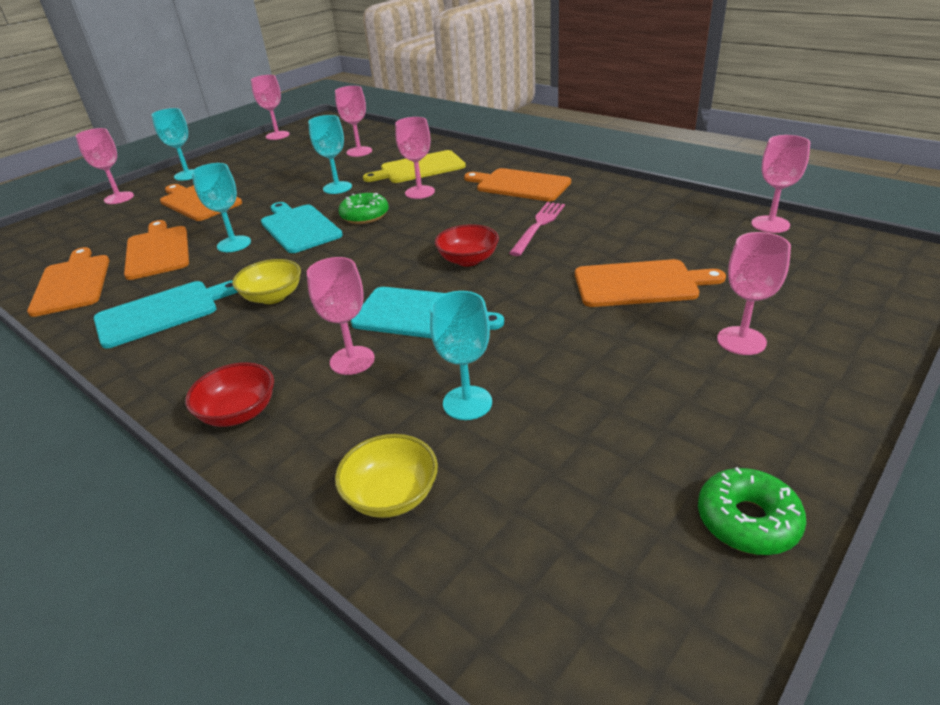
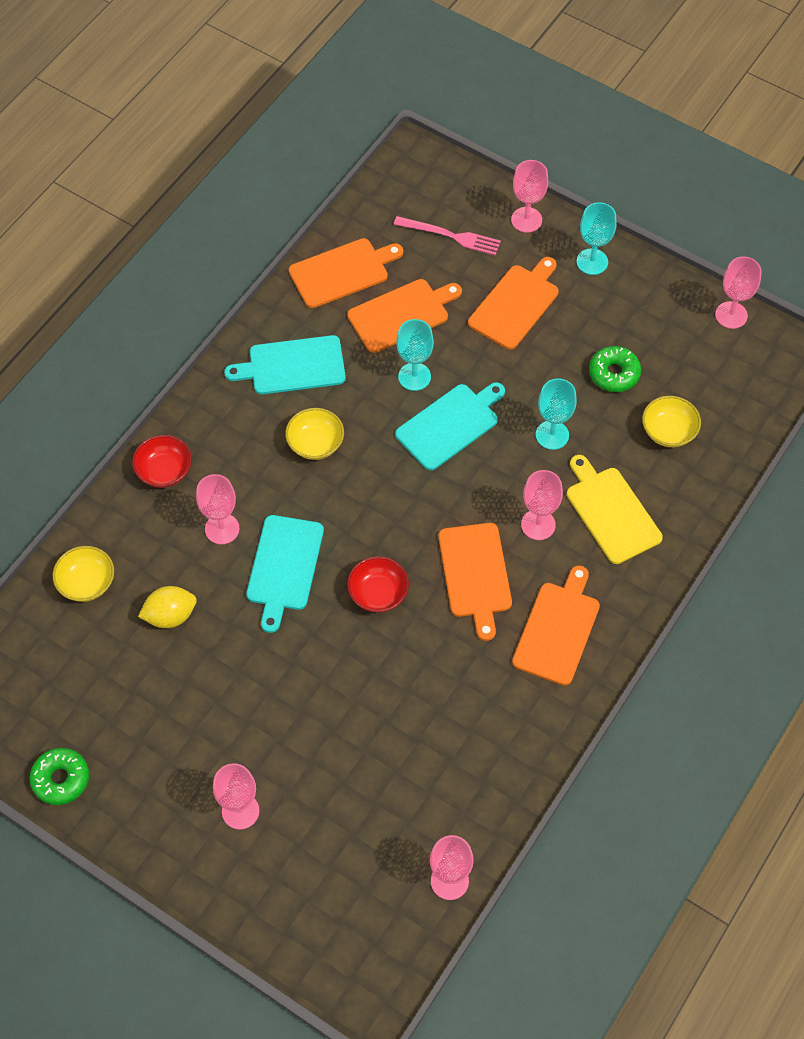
camera: 80 degrees right, 25 degrees up
(162, 312) = (292, 366): turquoise cutting board -> turquoise cutting board turned 120 degrees clockwise
(359, 152) = (668, 431): pink goblet -> yellow bowl
(365, 216) = (477, 481): green donut -> green donut (614, 373)
(467, 403) = (170, 615): turquoise goblet -> yellow lemon
(538, 226) = (449, 653): pink fork -> pink fork (451, 236)
(640, 283) = (331, 742): orange cutting board -> orange cutting board (475, 574)

